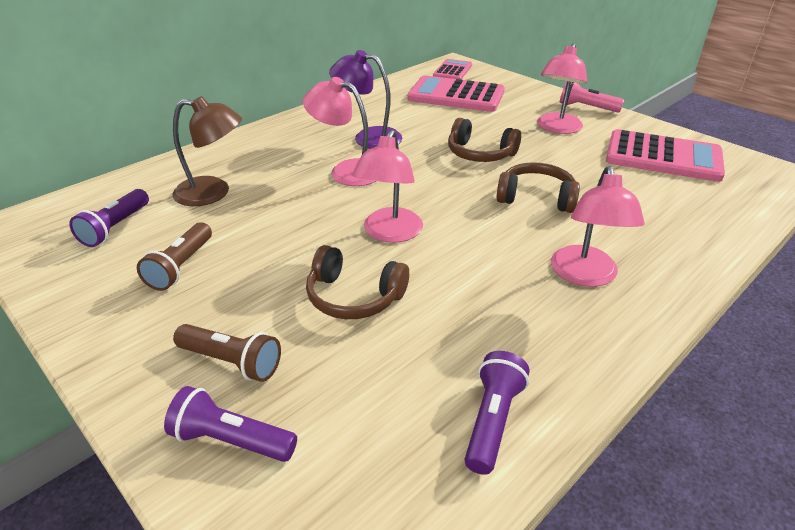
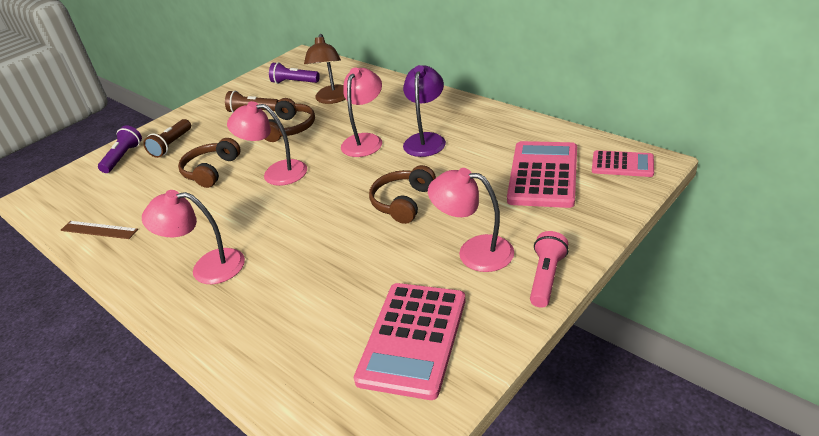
camera: 90 degrees right, 0 degrees up
(492, 420) = (99, 230): purple flashlight -> brown ruler
(536, 198) = (321, 240): brown headphones -> brown headphones (290, 128)

